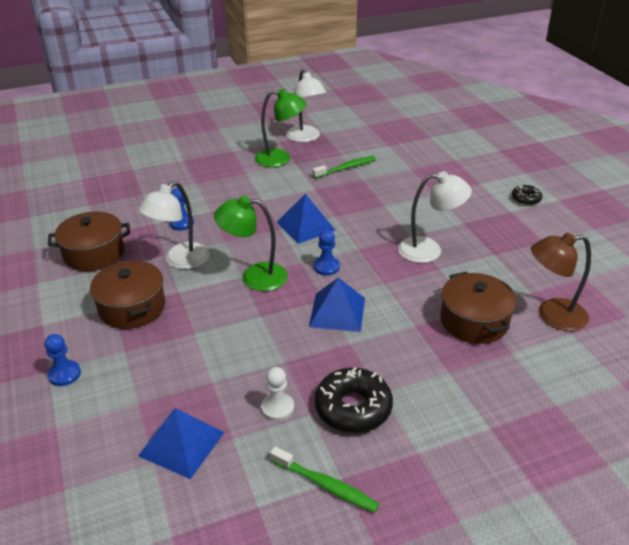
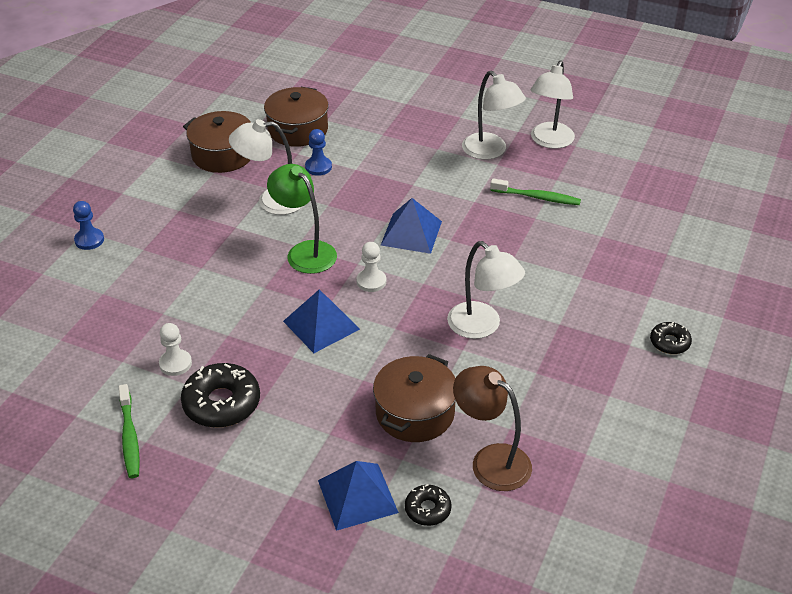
camera: 45 degrees right, 5 degrees up
(132, 307) = (190, 218): brown pot -> brown pot (298, 130)
(181, 444) = (90, 340): blue pyramid -> blue pyramid (357, 496)
(280, 159) = (490, 151): green lamp -> white lamp
(326, 267) = (371, 281): blue pawn -> white pawn
(570, 368) = (427, 509): none -> black donut

